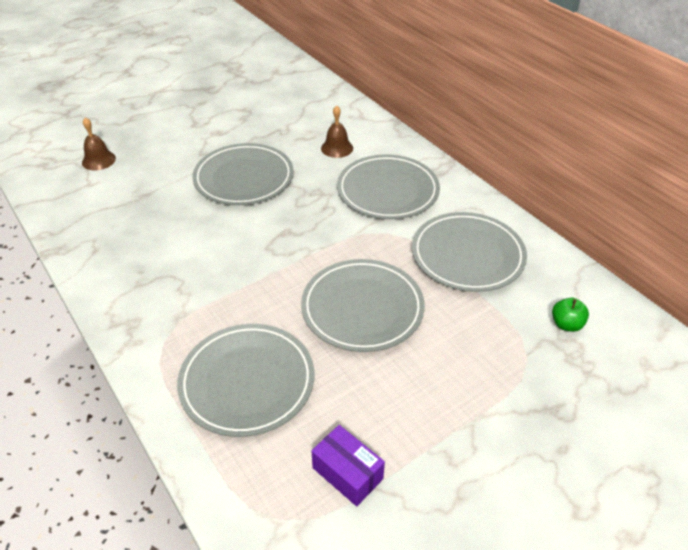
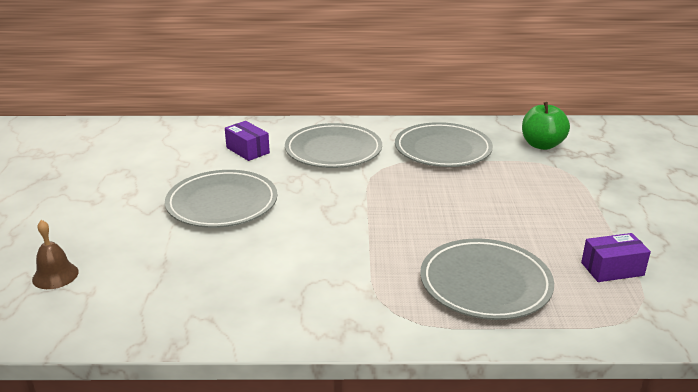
camera: 55 degrees left, 15 degrees down
(337, 148) = (248, 150): brown bell -> purple box
(362, 308) = (454, 206): grey plate -> none
(566, 324) = (542, 145): green apple -> green apple, size x1.74

